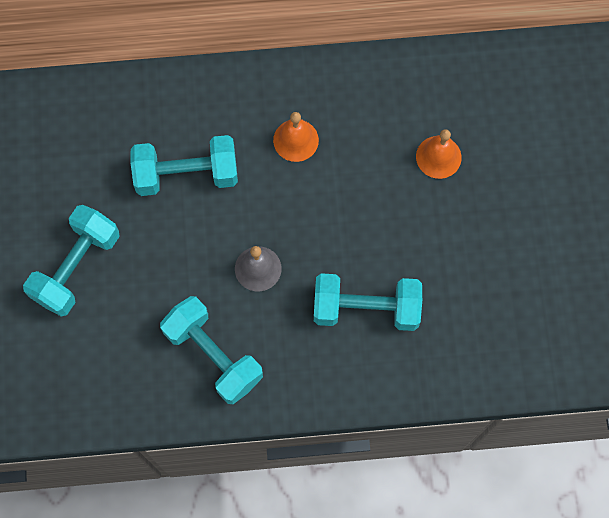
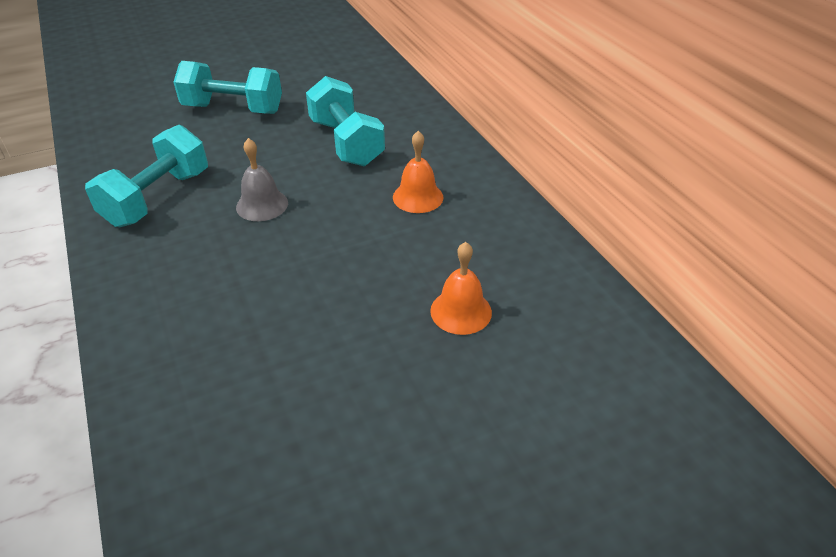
camera: 70 degrees right, 30 degrees down
(366, 308) = (234, 295): turquoise dumbbell -> none

